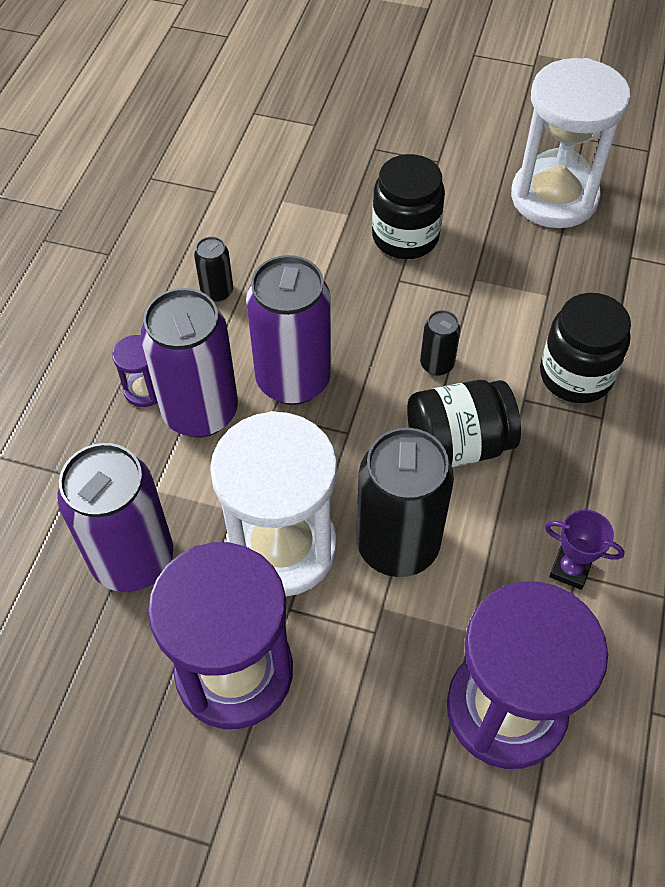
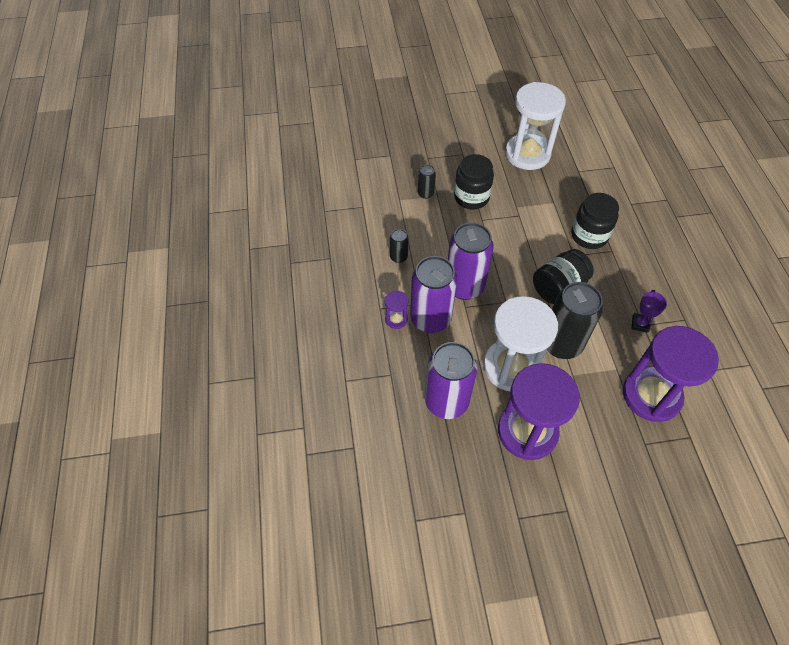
camera: 25 degrees left, 0 degrees up
(437, 364) = (525, 254): black can -> black can (425, 193)
(570, 569) = (640, 324): purple trophy -> purple trophy turned 75 degrees counterclockwise

